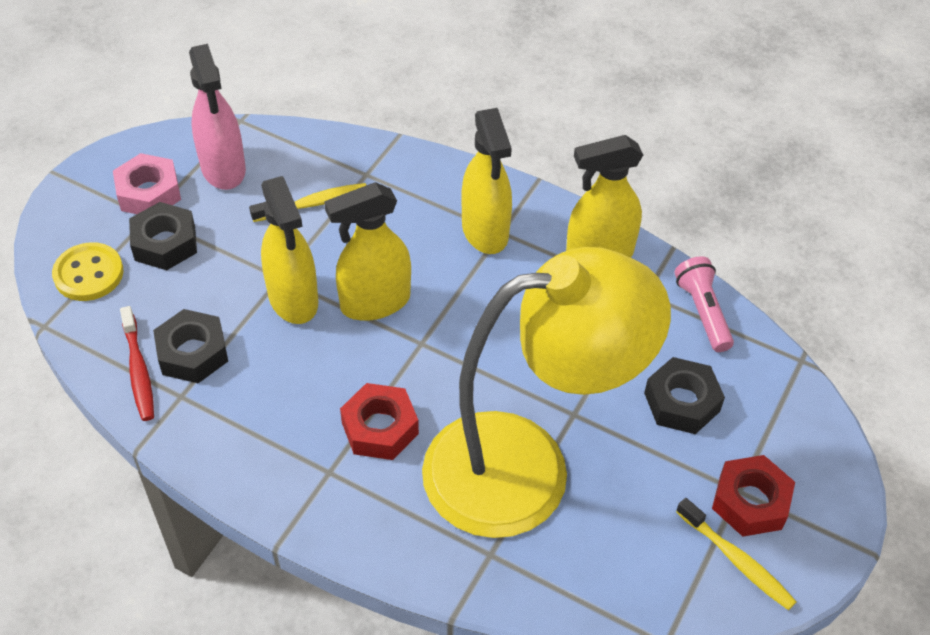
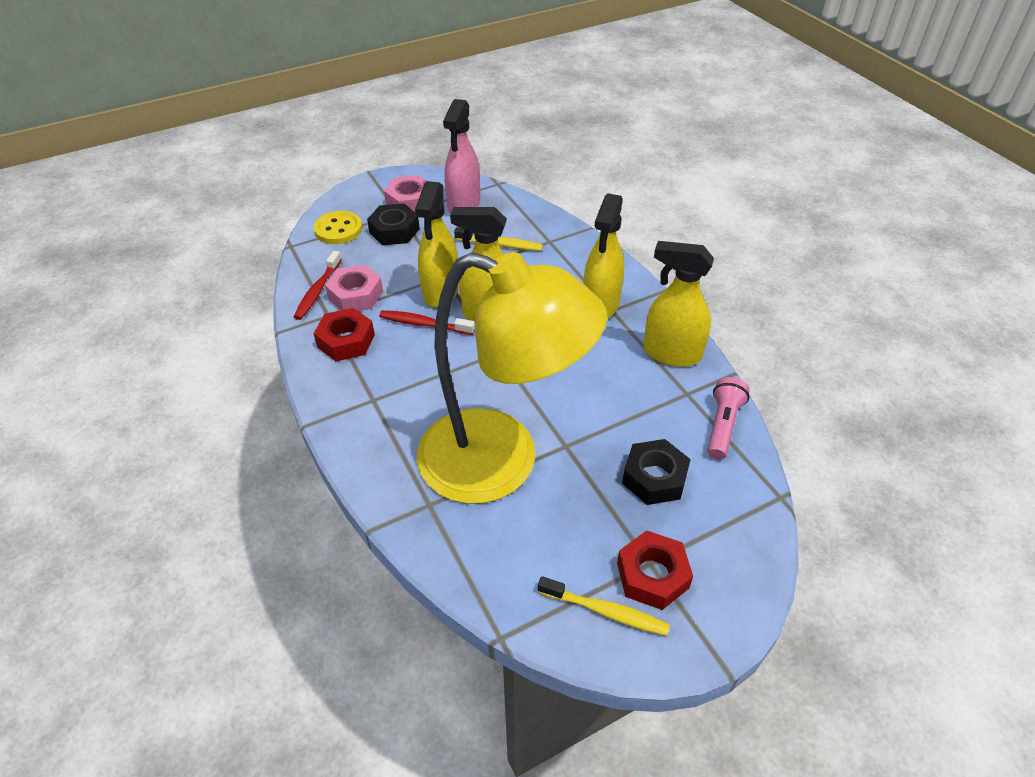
camera: 35 degrees right, 5 degrees down
(193, 353) = (356, 295): black nut -> pink nut
(308, 350) = (424, 324): none -> red toothbrush
(380, 428) = (427, 389): red nut -> red nut (346, 341)
(737, 561) = (606, 611): yellow toothbrush -> yellow toothbrush turned 60 degrees counterclockwise

